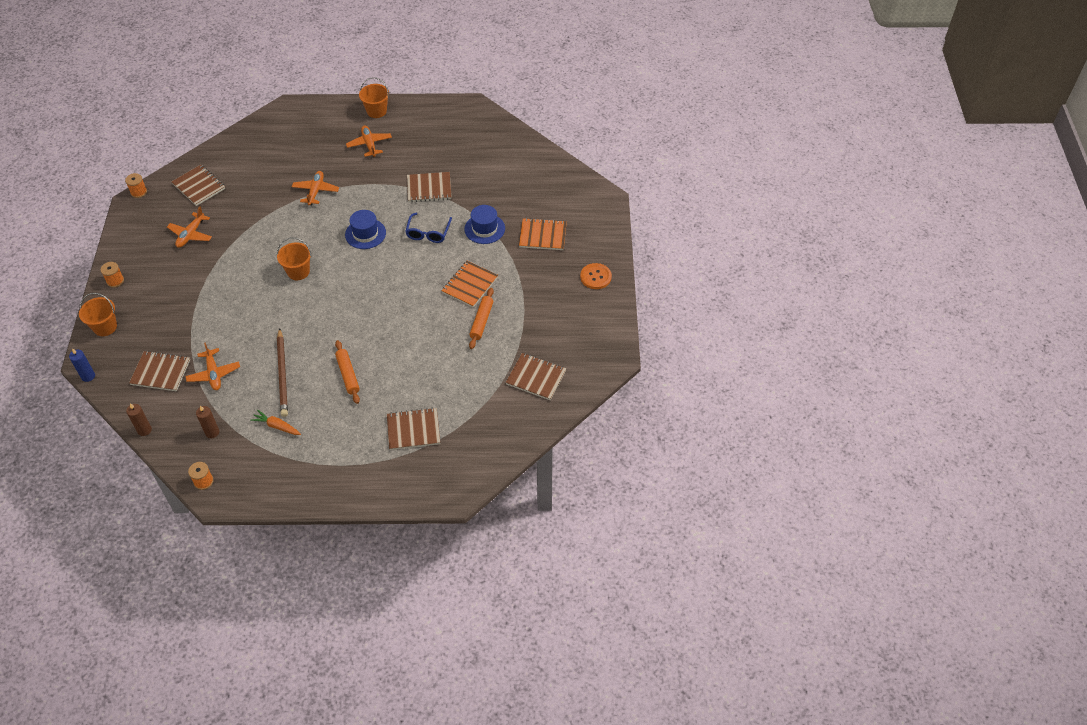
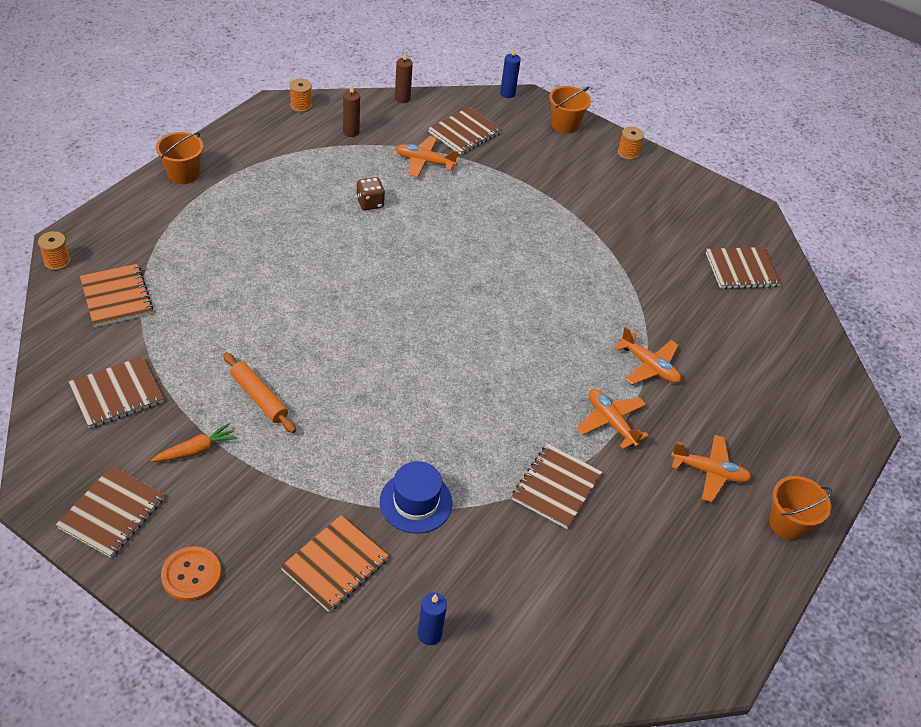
camera: 120 degrees right, 5 degrees down
(139, 192) = (768, 221): orange spool -> orange spool (57, 261)
(191, 234) = (656, 229): orange plane -> orange plane (611, 422)
(277, 426) = (308, 171): orange carrot -> orange carrot (196, 450)
(282, 374) = (370, 203): brown pencil -> brown dice
(298, 271) = (513, 283): orange bucket -> orange bucket (183, 174)
(348, 375) = (314, 246): orange rolling pin -> none
(365, 234) = (523, 372): blue hat -> none
(413, 430) = (182, 255): brown notebook -> brown notebook (112, 513)
(428, 233) = (466, 435): blue glasses -> none
(470, 285) = (330, 422): orange notebook -> orange notebook (116, 297)
(543, 190) = (429, 634): none -> blue candle

